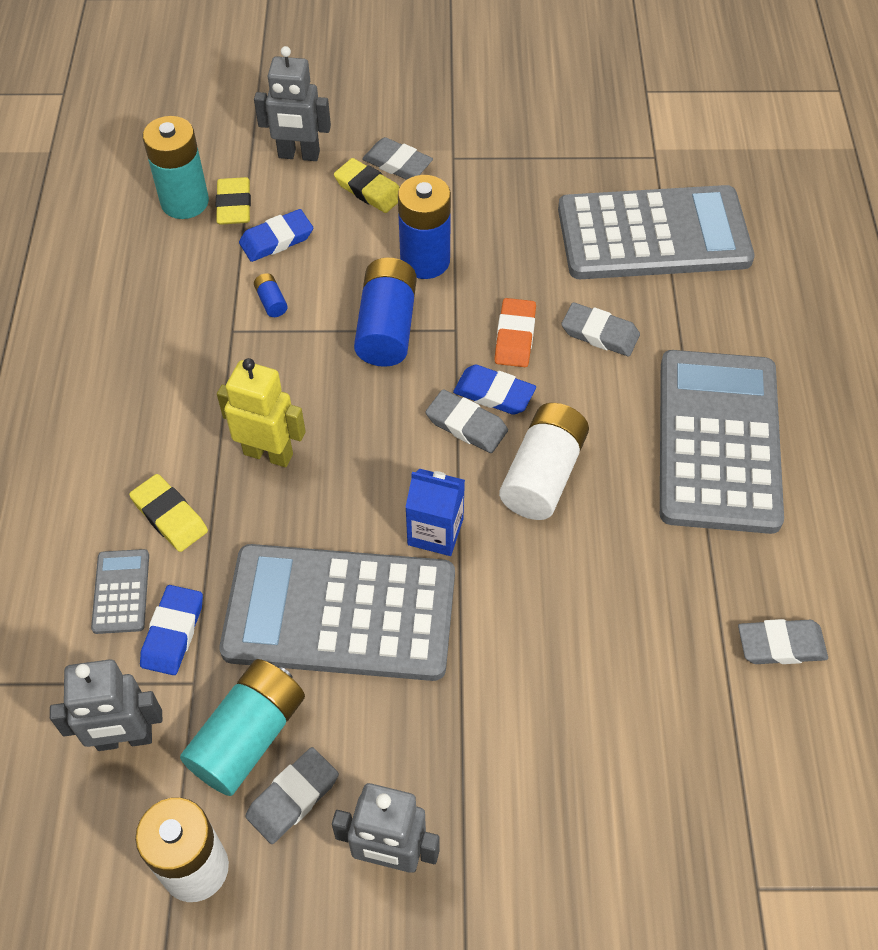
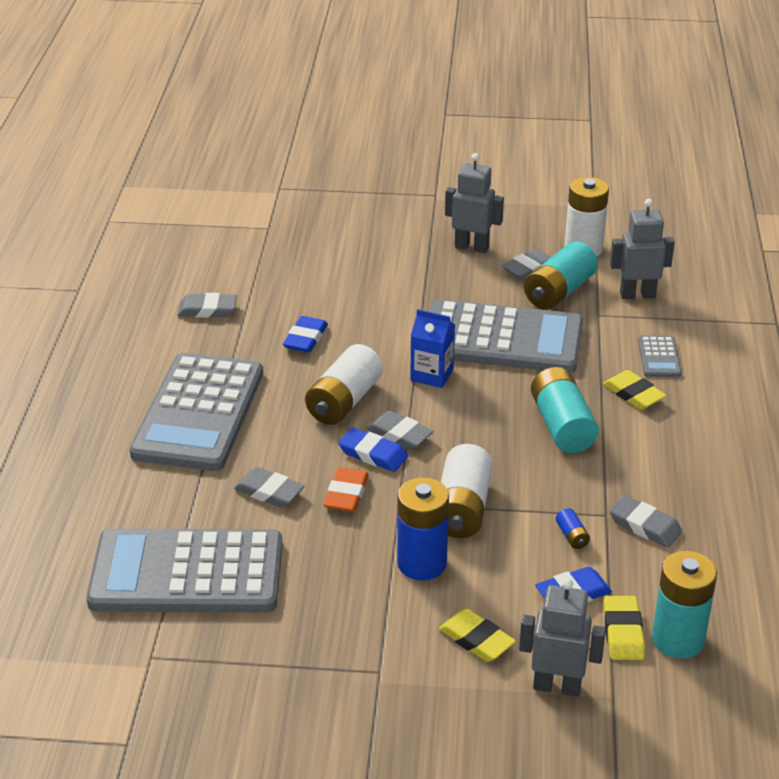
camera: 175 degrees left, 20 degrees down
(173, 633) = (617, 336): blue eraser -> blue eraser (305, 338)
(268, 453) = (562, 426): yellow robot -> turquoise battery
(387, 327) = (462, 508): blue battery -> white battery
(397, 163) = (443, 668): grey eraser -> grey eraser (644, 526)

